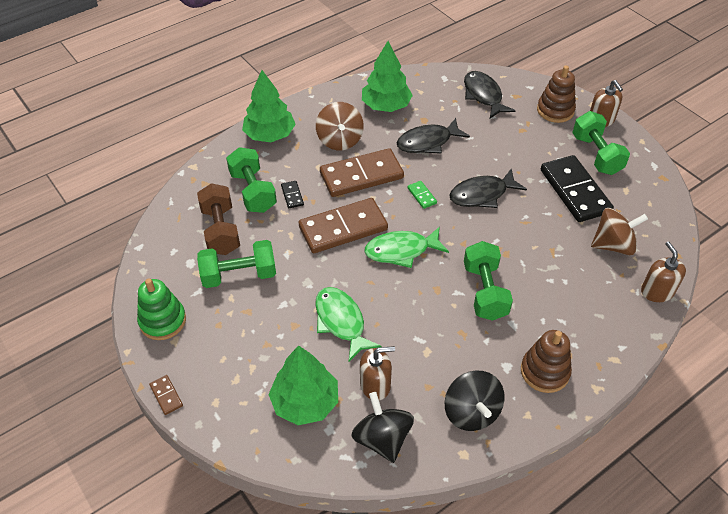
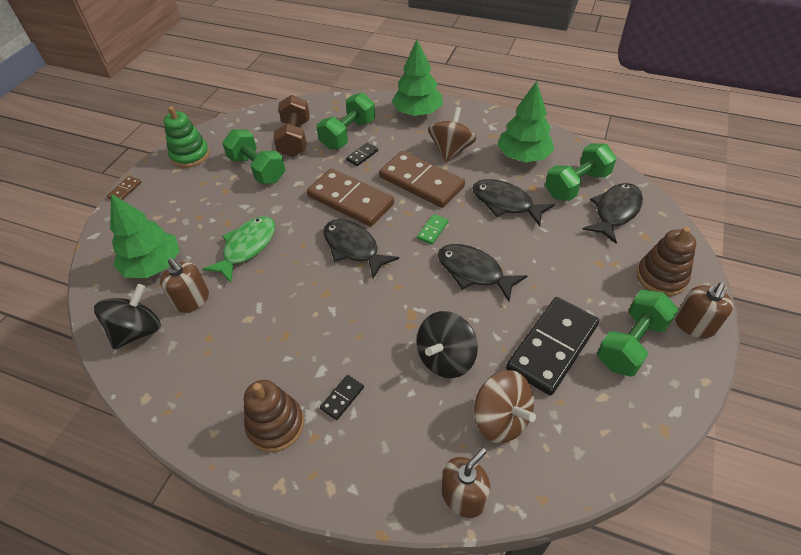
camera: 60 degrees right, 0 degrees up
(221, 230) = (295, 139): brown dumbbell -> brown dumbbell turned 45 degrees counterclockwise
(340, 140) = (451, 150): brown spinning top -> brown spinning top turned 150 degrees clockwise
(401, 251) = (353, 248): green fish -> black fish
(471, 412) = (195, 383): black spinning top -> black spinning top (446, 358)
(485, 291) = (348, 330): green dumbbell -> green dumbbell (576, 185)
(545, 321) = (342, 398): none -> black domino

